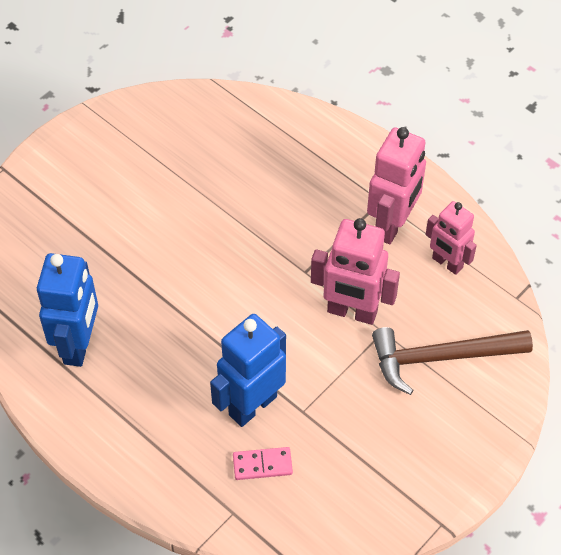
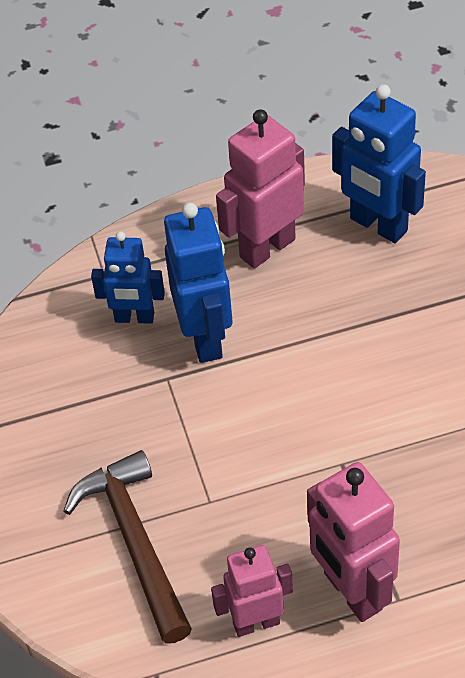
camera: 125 degrees right, 5 degrees down
(262, 464) = (134, 318): pink domino -> blue robot
(352, 312) = (255, 483): pink robot -> pink robot (267, 248)
(441, 357) = (135, 542): brown hammer -> brown hammer turned 45 degrees counterclockwise

